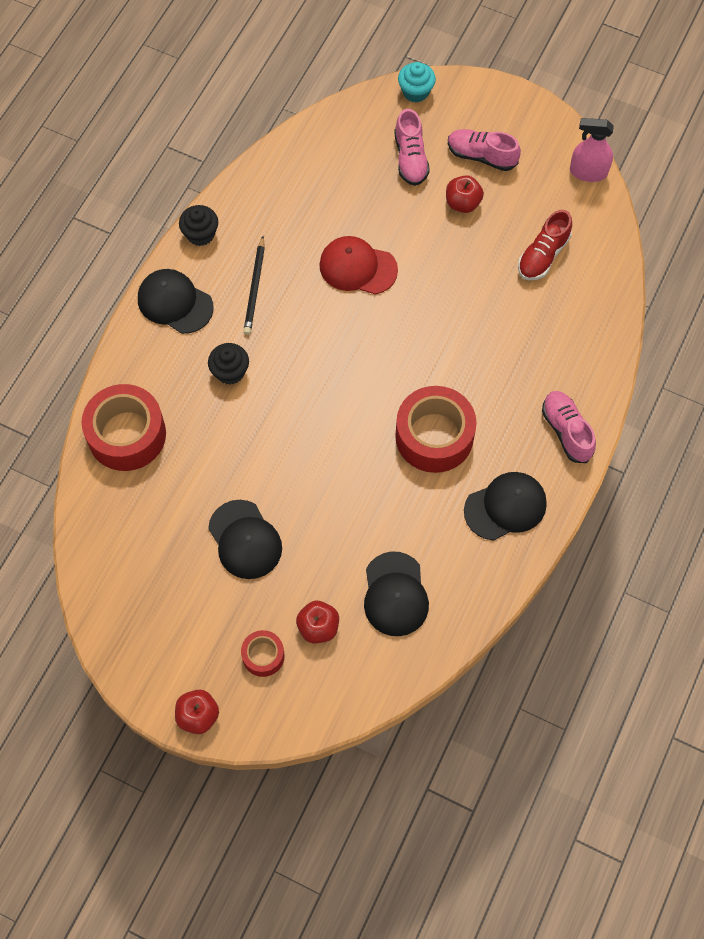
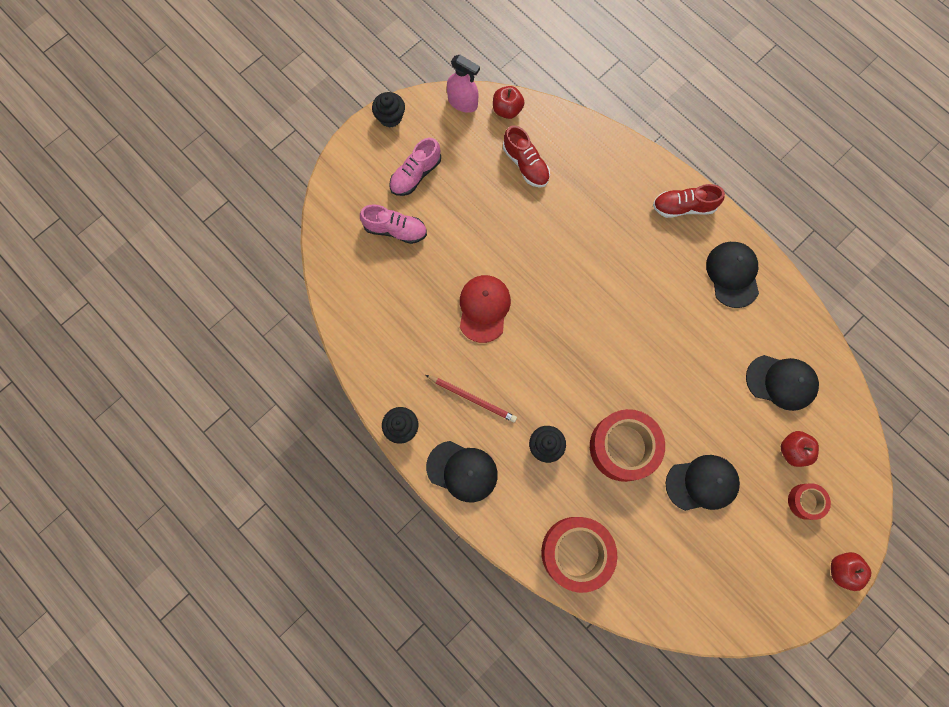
camera: 70 degrees left, 10 degrees up
(175, 303) = (462, 471): black cap -> black cap turned 120 degrees counterclockwise
(255, 288) = (472, 398): black pencil -> red pencil
(358, 267) = (484, 308): red cap -> red cap turned 150 degrees clockwise
(415, 91) = (331, 202): turquoise cupcake -> none
(434, 436) = (657, 304): red tape -> red tape (623, 447)
(462, 203) = (454, 205): red apple -> red apple (507, 110)
(537, 111) = (390, 117): none -> black cupcake
(566, 431) = (683, 207): pink shoe -> red shoe
(588, 172) = (463, 102): pink spray bottle -> pink spray bottle turned 90 degrees counterclockwise

